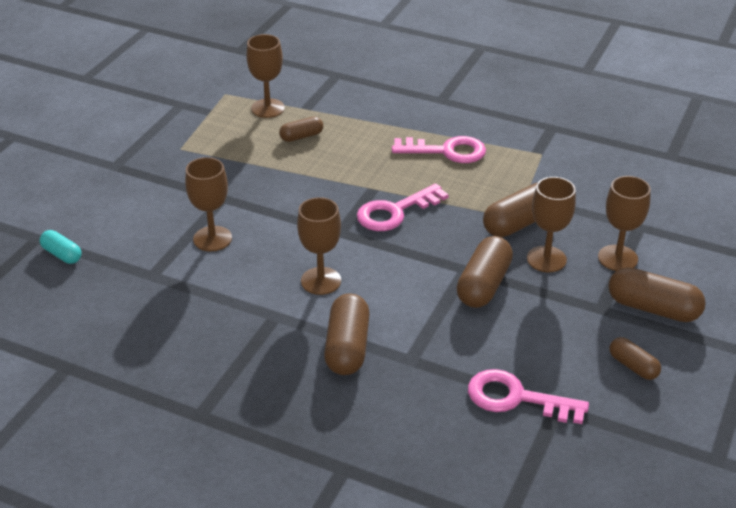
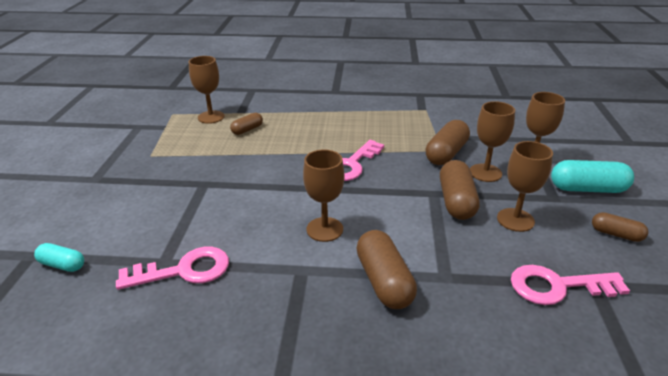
camera: 20 degrees left, 5 degrees down
(212, 239) = (209, 217): brown goblet -> brown goblet (515, 220)
(446, 151) = (360, 120): pink key -> pink key (184, 270)
(653, 308) = (587, 189): brown capsule -> turquoise capsule

